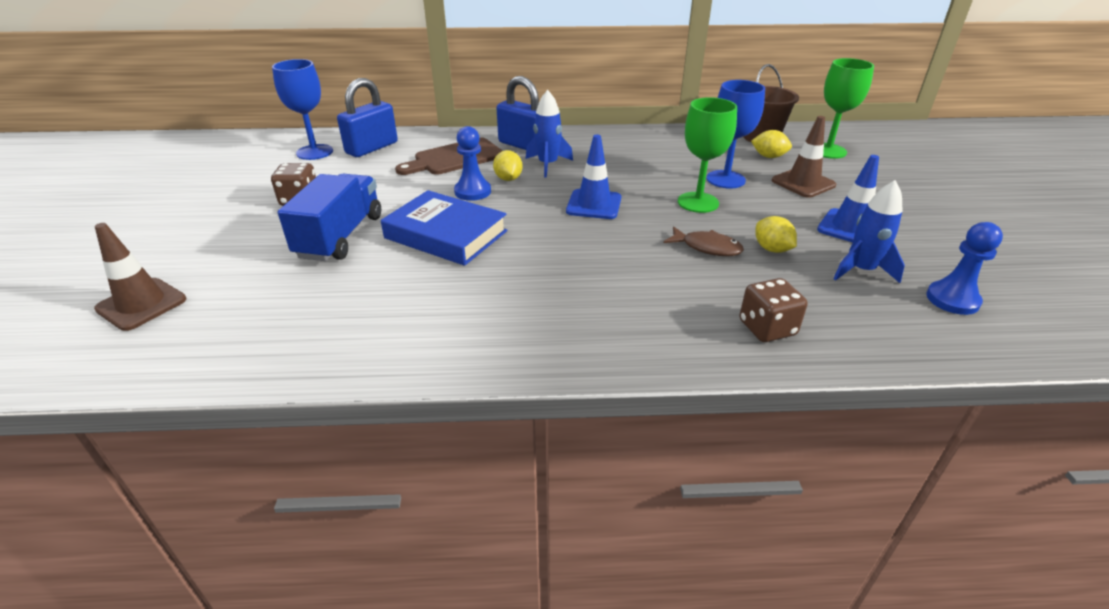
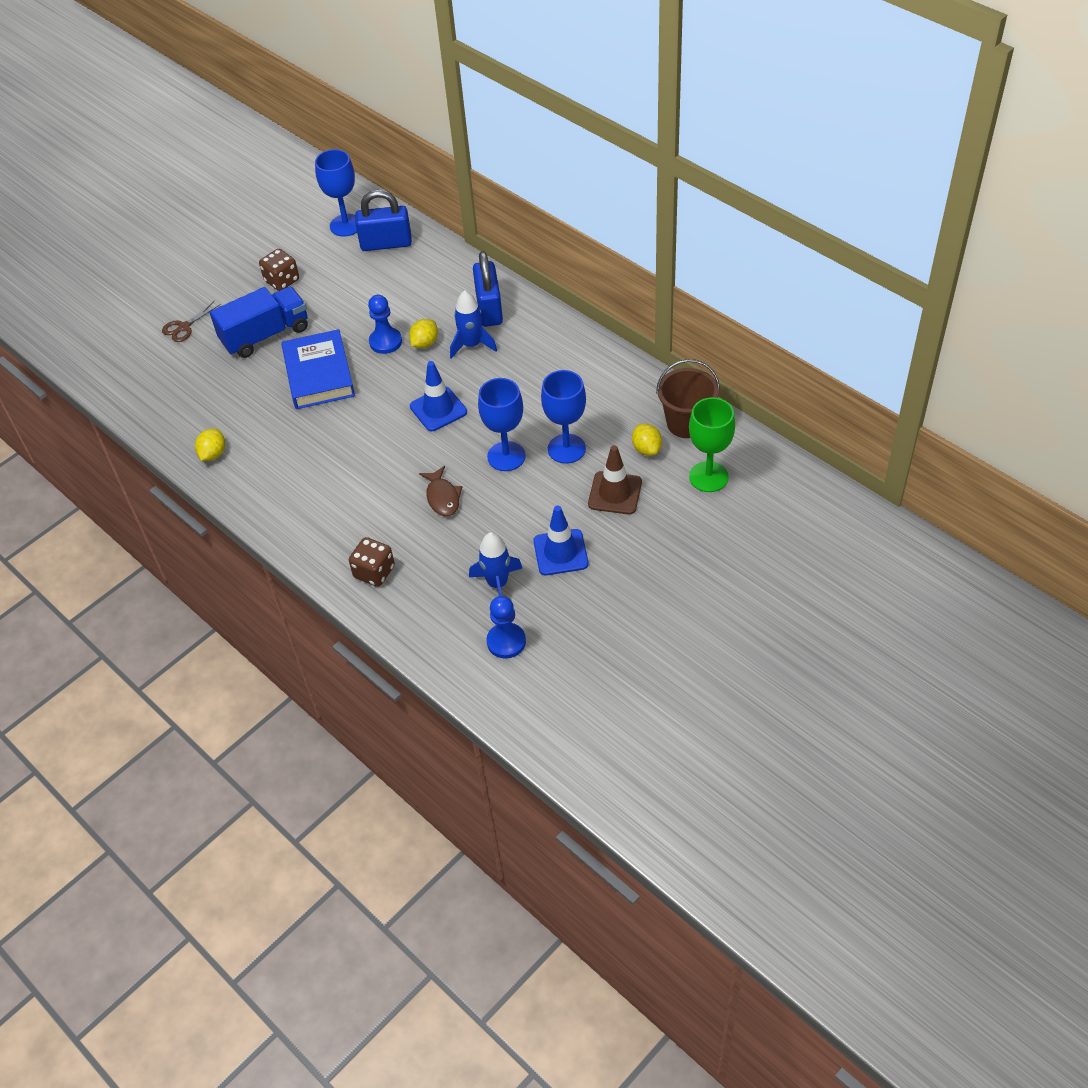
camera: 50 degrees right, 15 degrees up
(141, 304) = (131, 328): brown traffic cone -> none
(223, 272) = (184, 327): none -> brown scissors
(454, 158) = (423, 293): brown cutting board -> none
(698, 202) = (506, 456): green goblet -> blue goblet
(772, 249) = (477, 528): yellow lemon -> yellow lemon (213, 454)

